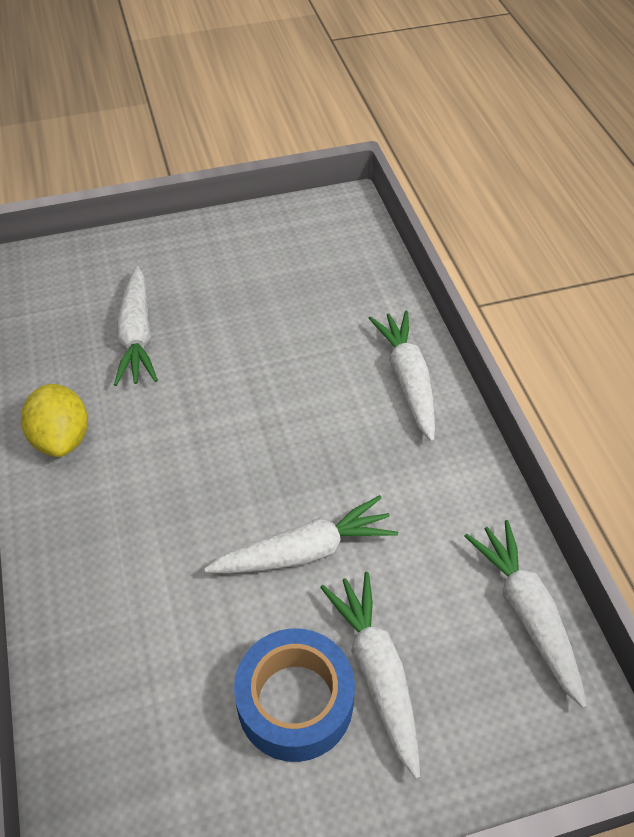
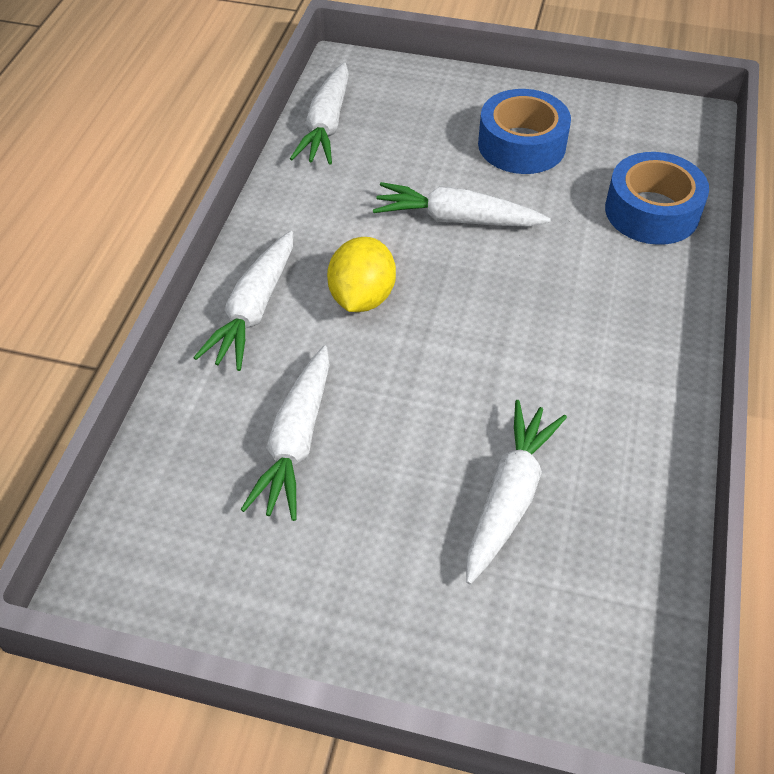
camera: 150 degrees left, 0 degrees up
(62, 438) = (640, 405): yellow lemon -> yellow lemon (362, 297)
(105, 667) = (652, 211): none -> blue tape
(377, 672) = (455, 137): white carrot -> white carrot (296, 442)

